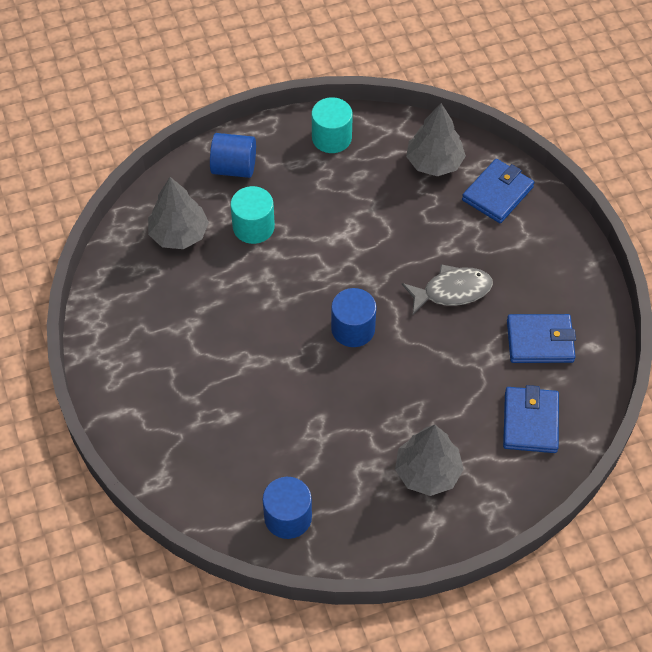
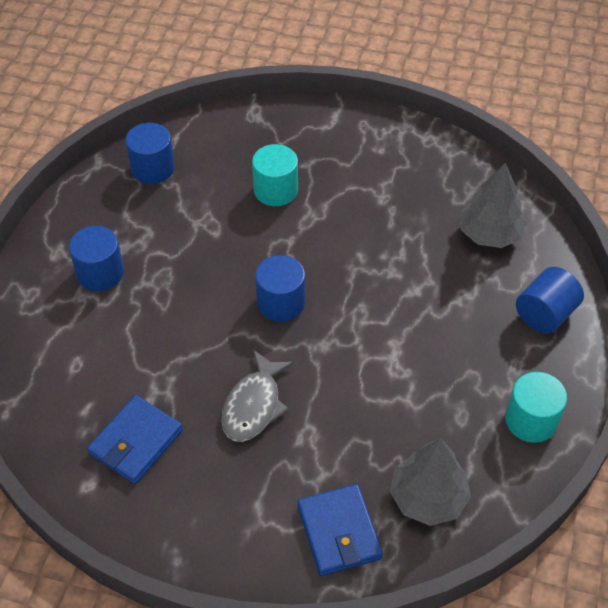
camera: 125 degrees right, 5 degrees down
(253, 227) = (457, 291): turquoise cylinder -> turquoise cylinder (275, 190)
(427, 472) = (100, 273): grey tree -> blue cylinder
(530, 422) = (69, 375): blue wallet -> none

